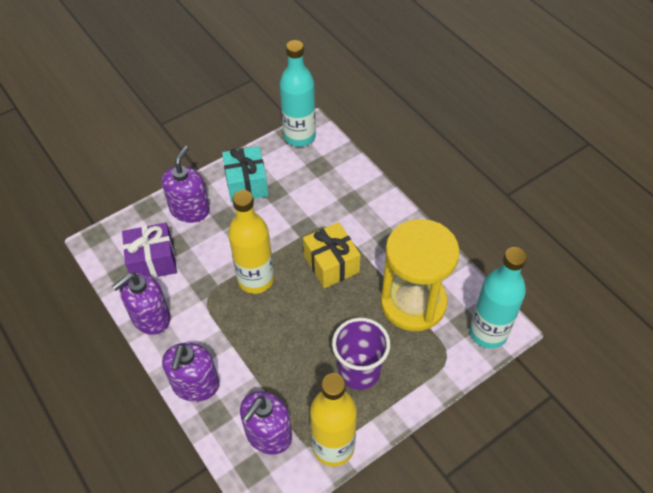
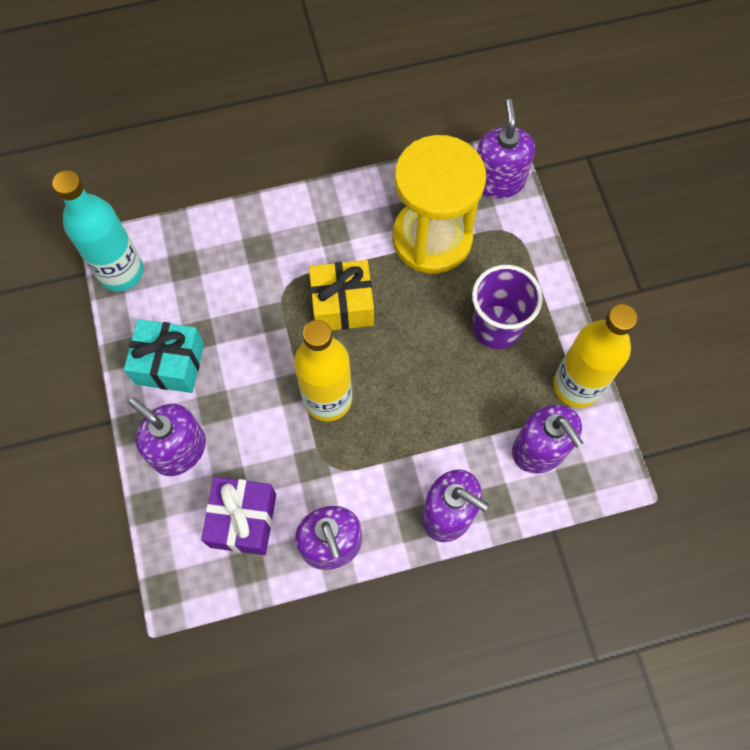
camera: 70 degrees left, 15 degrees up
(488, 332) = (498, 181): turquoise bottle -> purple soap dispenser

